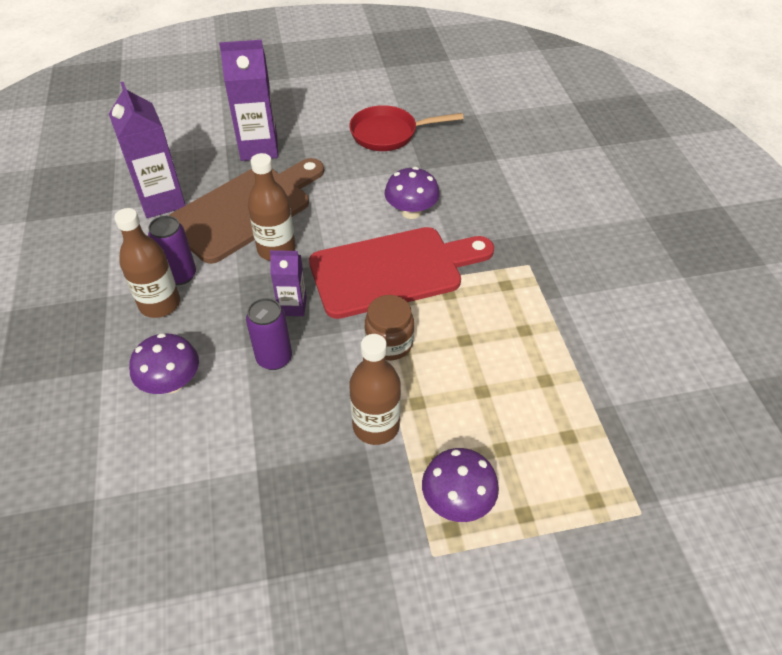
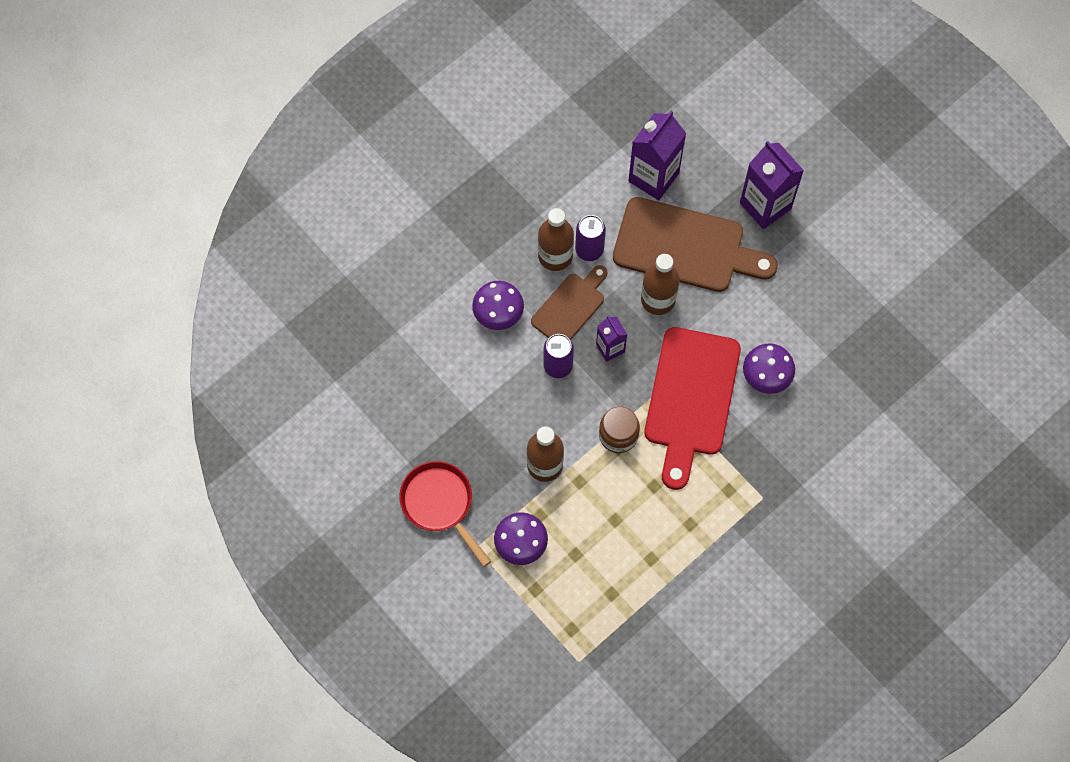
camera: 60 degrees right, 20 degrees up
(222, 317) = (570, 307): none -> brown cutting board
(388, 134) = (857, 301): red pan -> red pan (440, 504)
(393, 270) = (691, 399): red cutting board -> red cutting board turned 60 degrees clockwise

